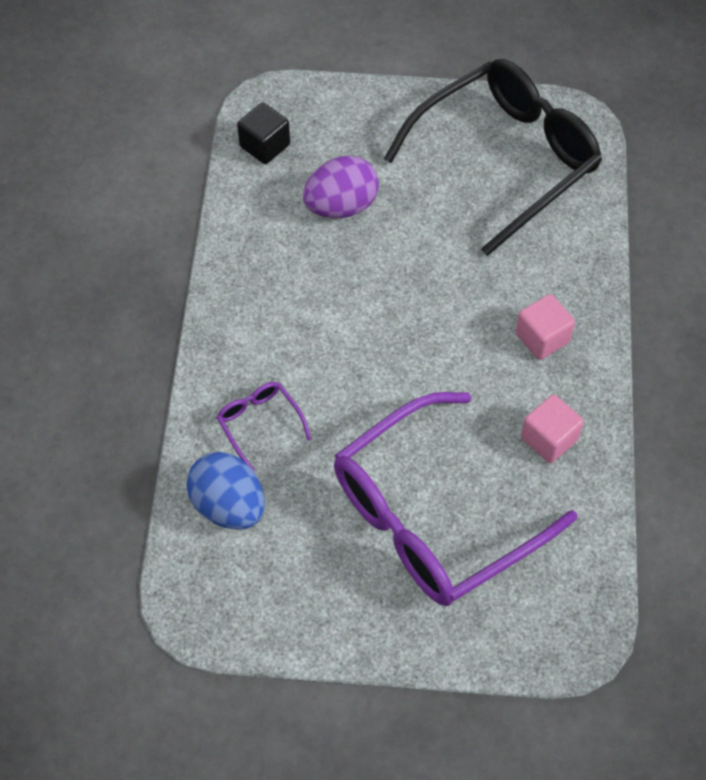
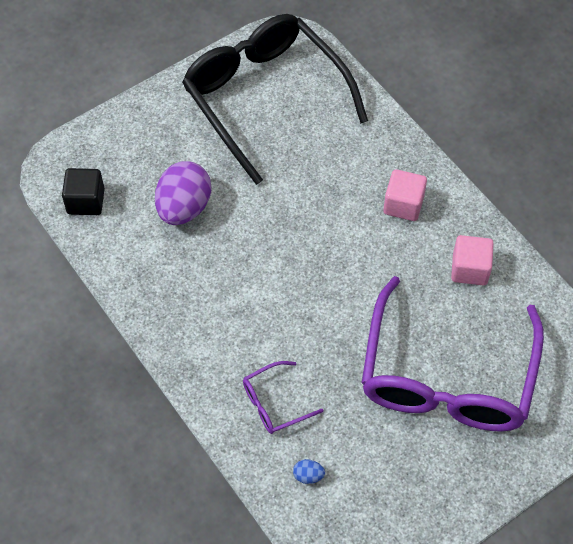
camera: 40 degrees left, 0 degrees up
(229, 505) = (308, 476): blue egg -> blue egg, size x0.40
(260, 424) = (275, 403): purple glasses -> purple glasses turned 45 degrees counterclockwise
(504, 160) = (265, 99): black glasses -> black glasses turned 45 degrees counterclockwise

